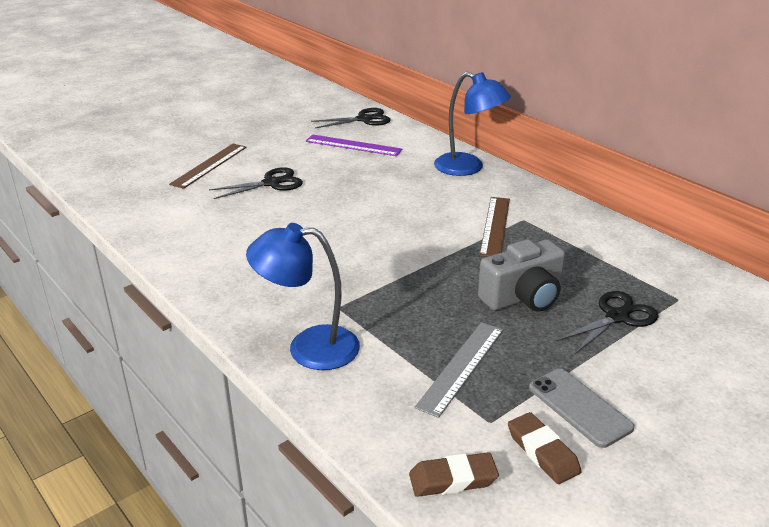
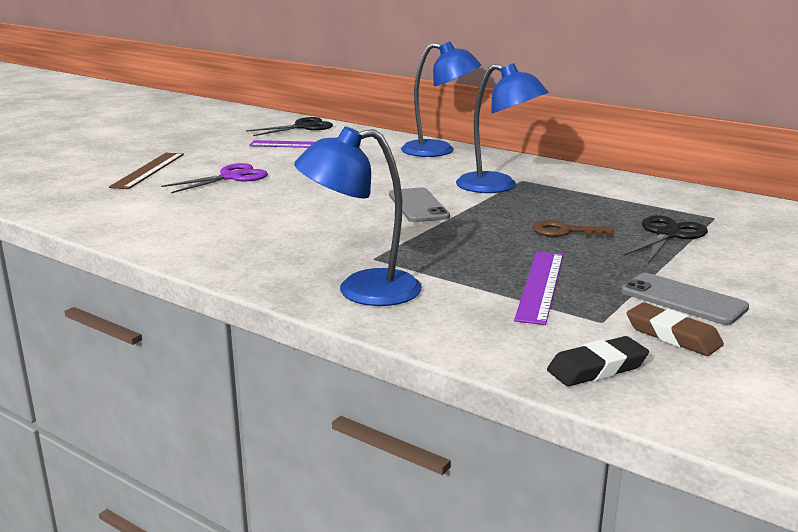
camera: 15 degrees left, 10 degrees down
(271, 183) = (231, 177): black scissors -> purple scissors
(410, 243) = (418, 206): none -> grey phone
(453, 479) = (597, 368): brown eraser -> black eraser
(461, 367) = (540, 286): grey ruler -> purple ruler
(495, 226) = (497, 187): brown ruler -> blue lamp
(523, 298) = (565, 231): grey camera -> brown key

